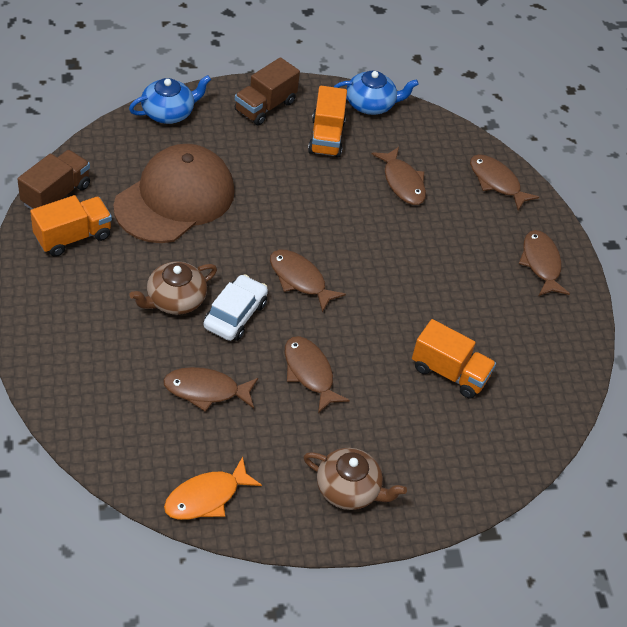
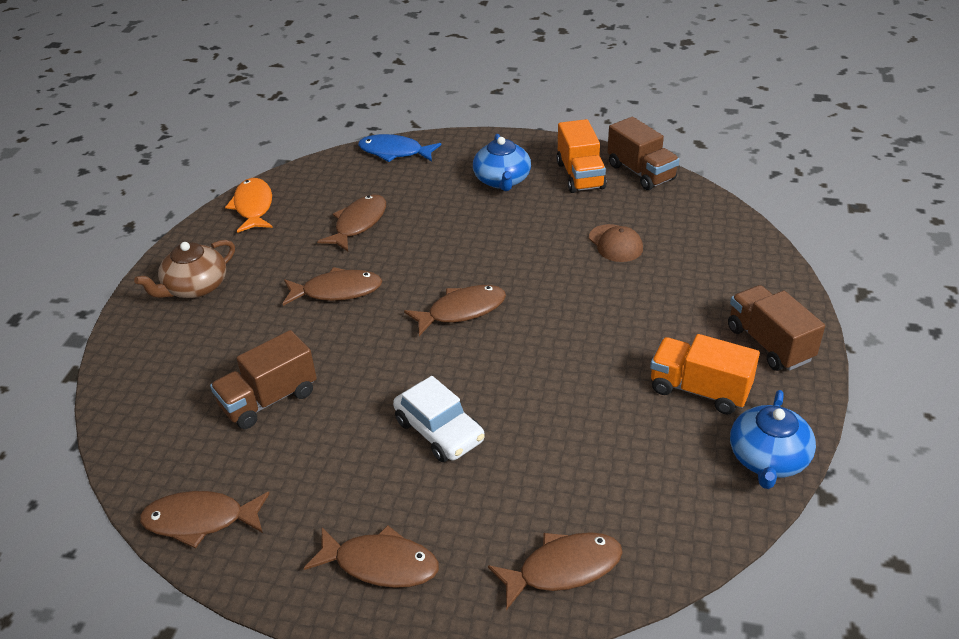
camera: 120 degrees right, 10 degrees down
(64, 401) = (394, 152): none -> blue fish
(169, 112) = (762, 260): blue teapot -> blue teapot (502, 180)
(175, 198) = (615, 243): brown cap -> brown cap, size x0.41
(175, 299) = (474, 222): brown teapot -> none
(235, 315) = (436, 256): white car -> white car (439, 431)
(402, 182) = (591, 448): brown fish -> brown fish (200, 520)
(449, 372) = (269, 399): orange truck -> brown truck

